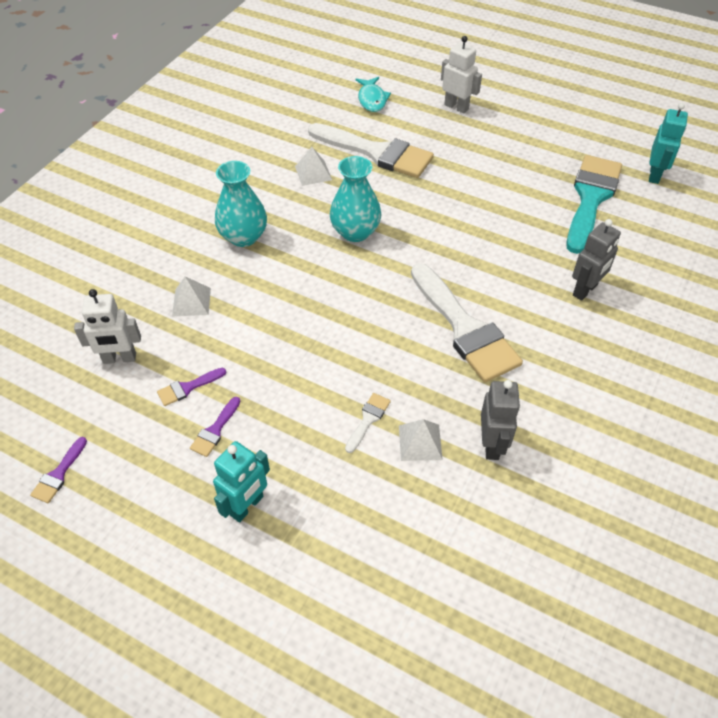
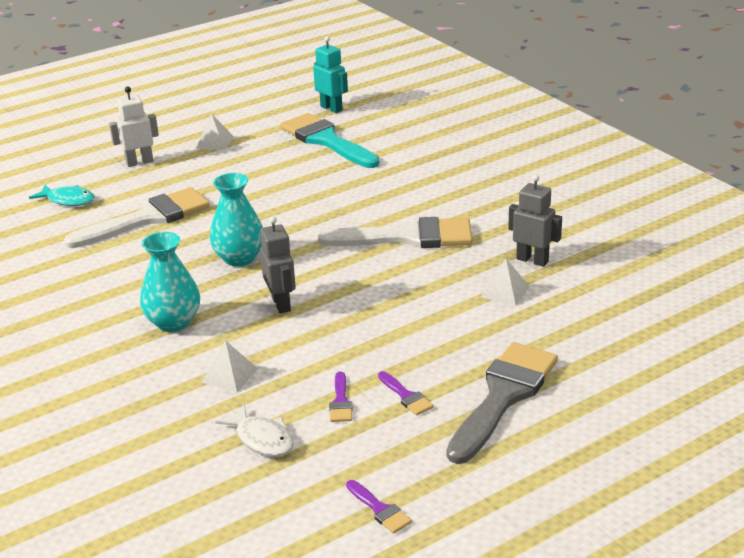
camera: 60 degrees left, 20 degrees down
(119, 358) = (262, 439): white robot -> white fish
(247, 506) = (503, 396): turquoise robot -> grey brush
(313, 173) = (131, 260): white pyramid -> white pyramid (215, 142)
(368, 419) = (462, 310): white brush -> none
(585, 290) = (419, 174): grey robot -> grey robot (281, 304)

